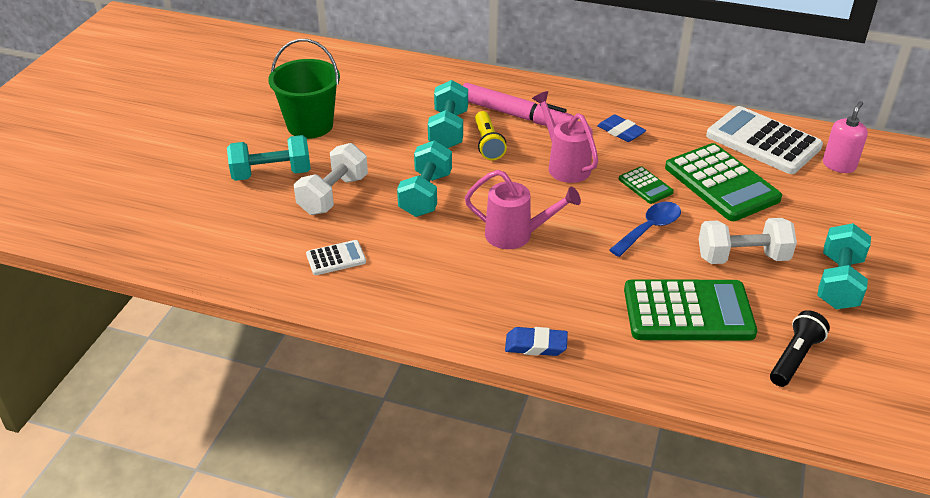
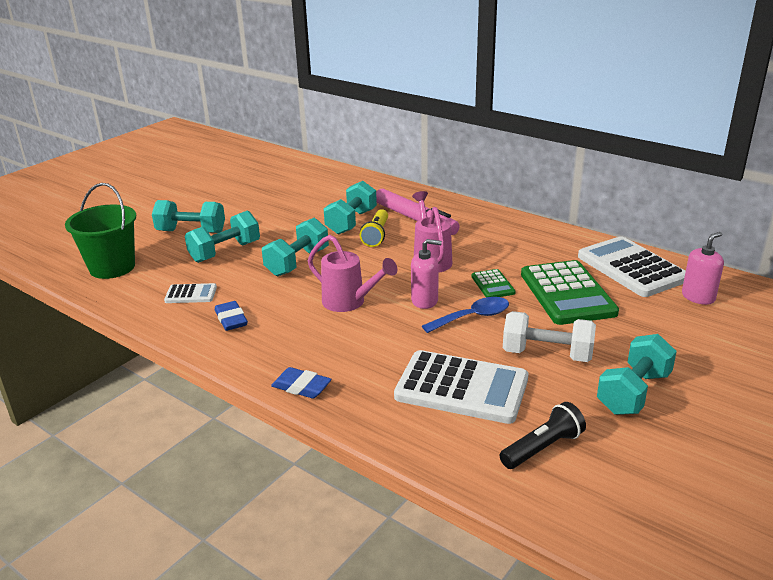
camera: 20 degrees right, 10 degrees down
(310, 125) = (246, 205): green bucket -> green bucket (112, 267)
(333, 195) = (225, 252): white dumbbell -> turquoise dumbbell
(591, 218) = (425, 301): none -> pink soap dispenser
(620, 132) = (499, 243): blue eraser -> blue eraser (231, 319)
(688, 312) = (461, 388): green calculator -> white calculator

